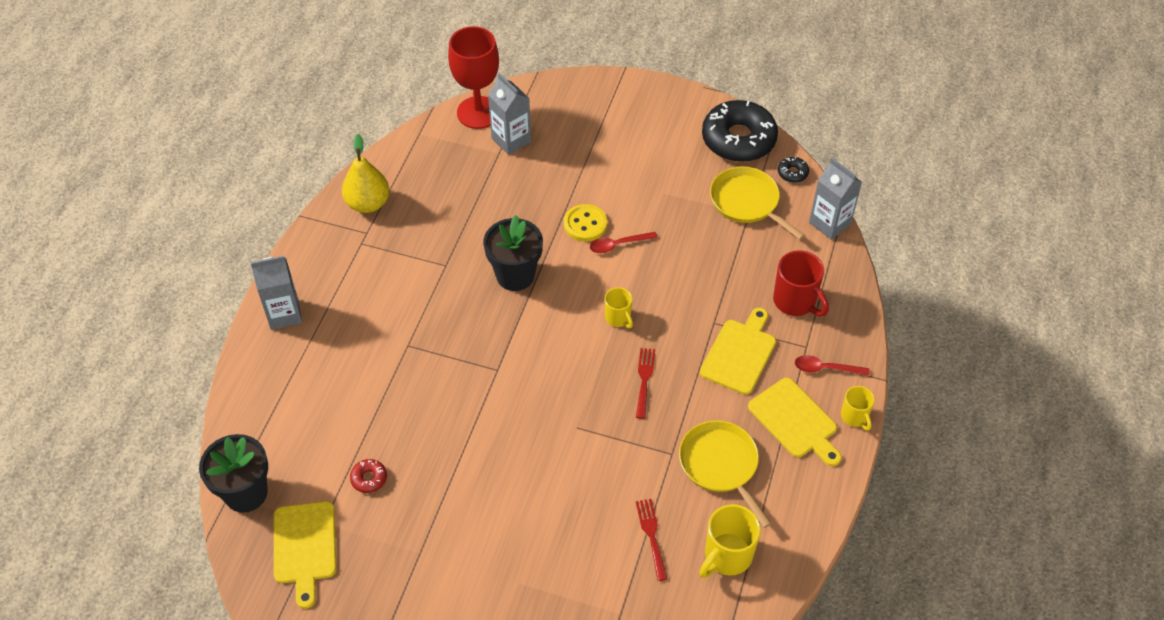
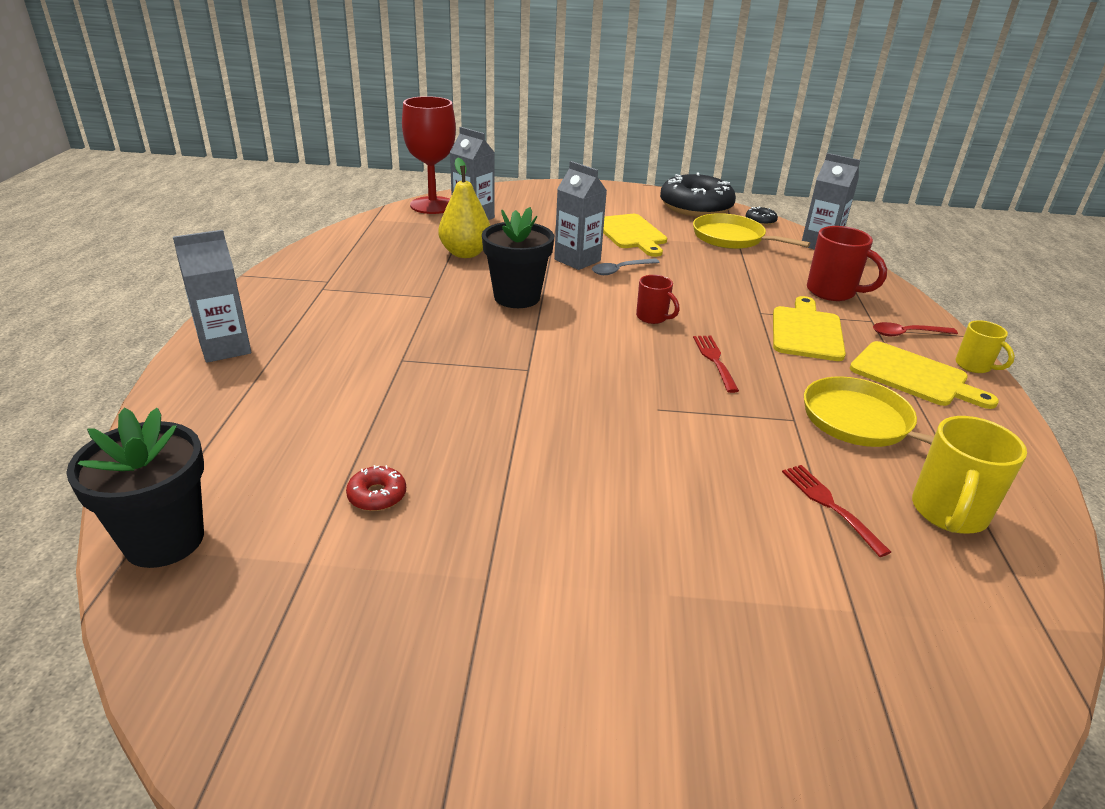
camera: 15 degrees left, 20 degrees down
(305, 547) = (278, 600): yellow cutting board -> yellow cutting board (631, 233)
(368, 203) = (325, 262): yellow pear -> yellow pear (465, 253)
(585, 224) = (577, 260): yellow button -> grey carton
(617, 245) = (620, 270): red spoon -> grey spoon
(618, 318) = (653, 318): yellow mug -> red mug

